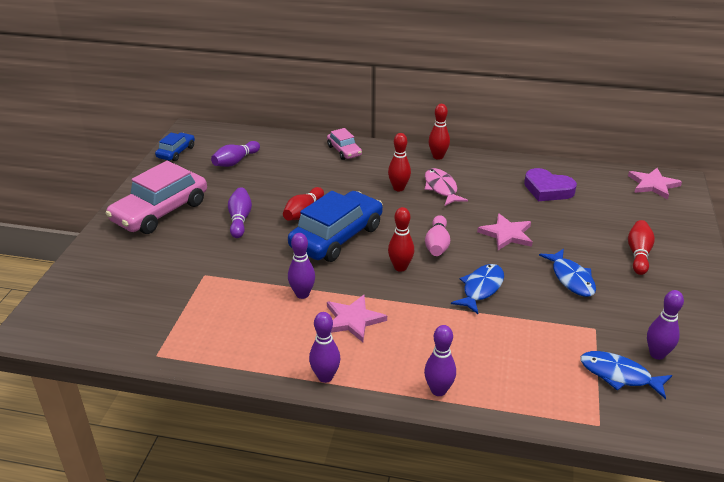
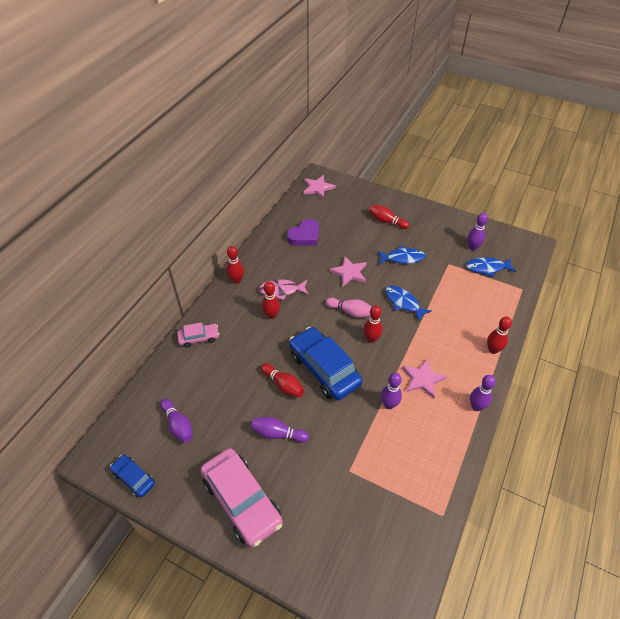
camera: 75 degrees left, 15 degrees up
(438, 390) = (493, 350): purple bowling pin -> red bowling pin
(619, 375) = (487, 268): blue fish -> blue fish turned 45 degrees clockwise

